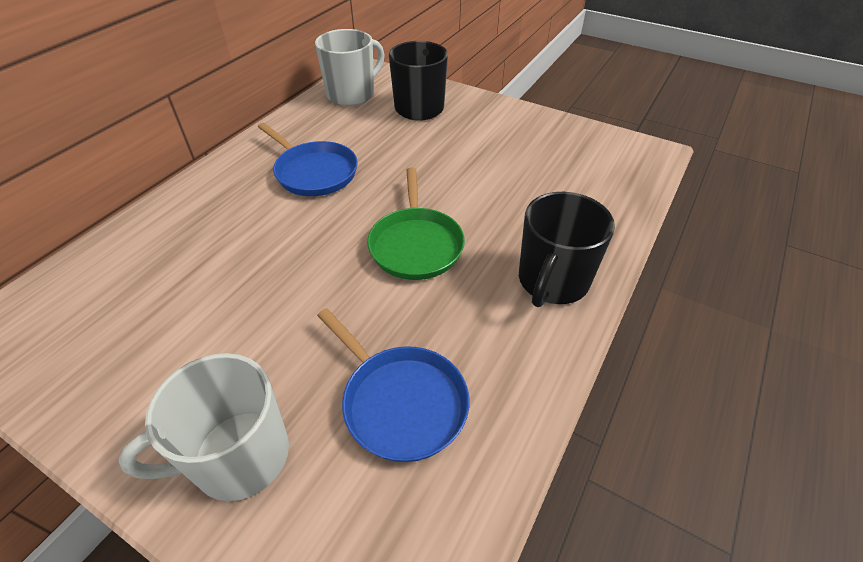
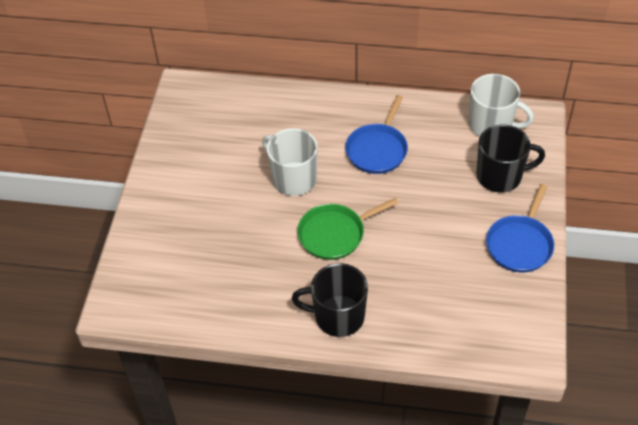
camera: 70 degrees right, 5 degrees up
(239, 457) = (164, 220): white mug -> white mug (293, 179)
(401, 402) = (217, 270): blue pan -> blue pan (520, 244)

